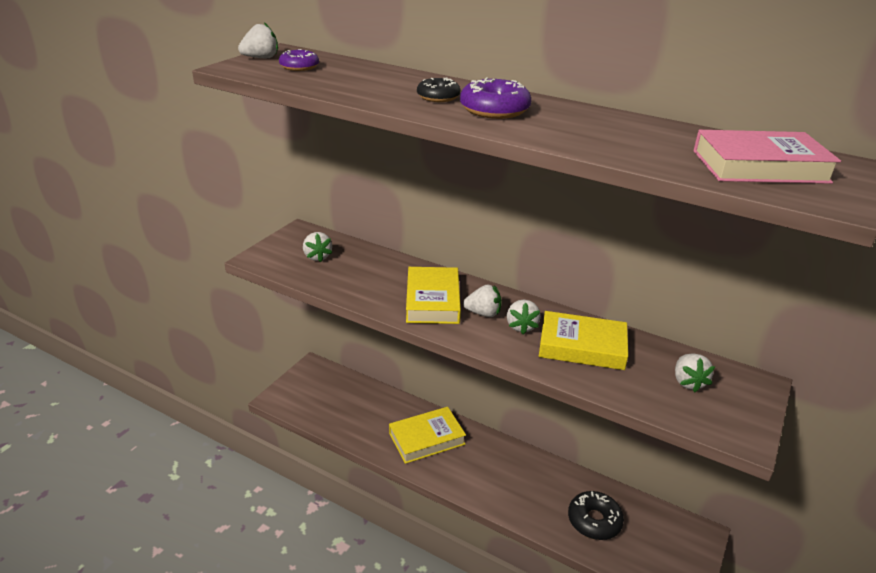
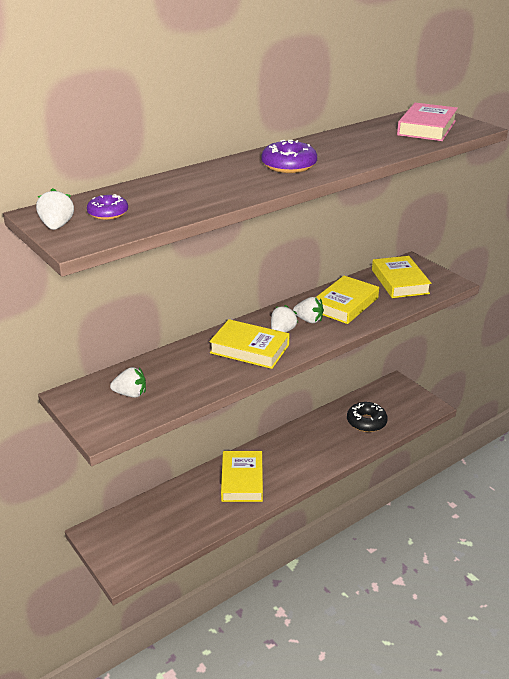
camera: 65 degrees left, 0 degrees up
(438, 97) = (245, 177): black donut -> none
(688, 382) = (399, 281): white strawberry -> yellow book

